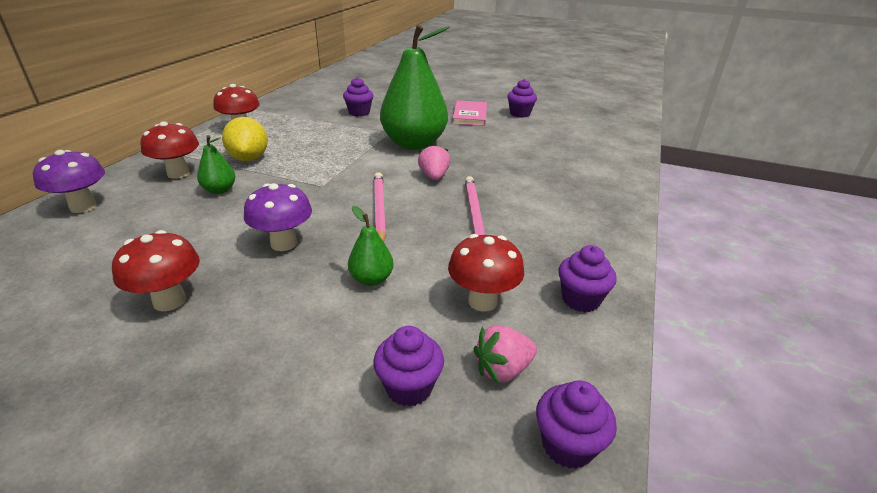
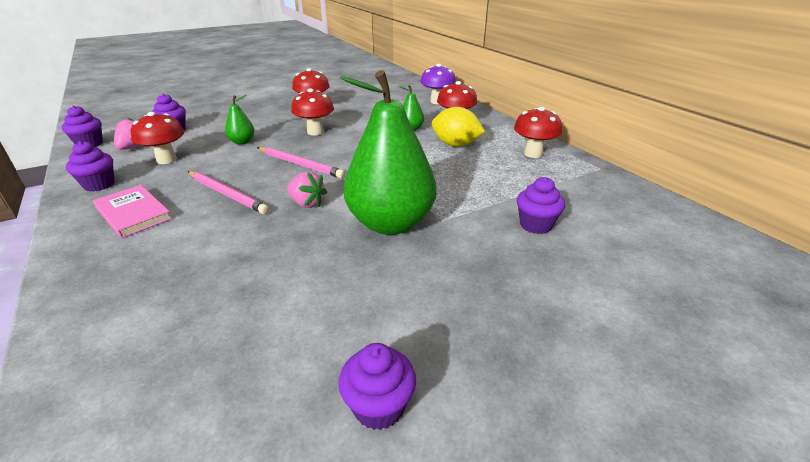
camera: 130 degrees right, 0 degrees up
(284, 243) = (315, 132): purple mushroom -> red mushroom
(470, 115) = (436, 324): pink book -> pink book (133, 213)

